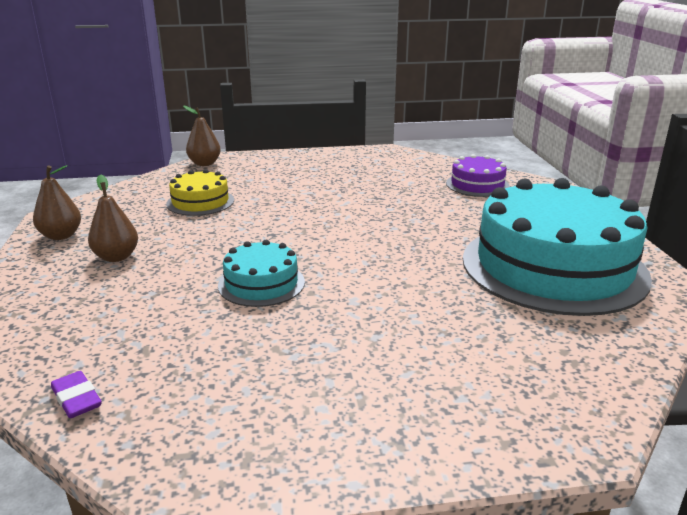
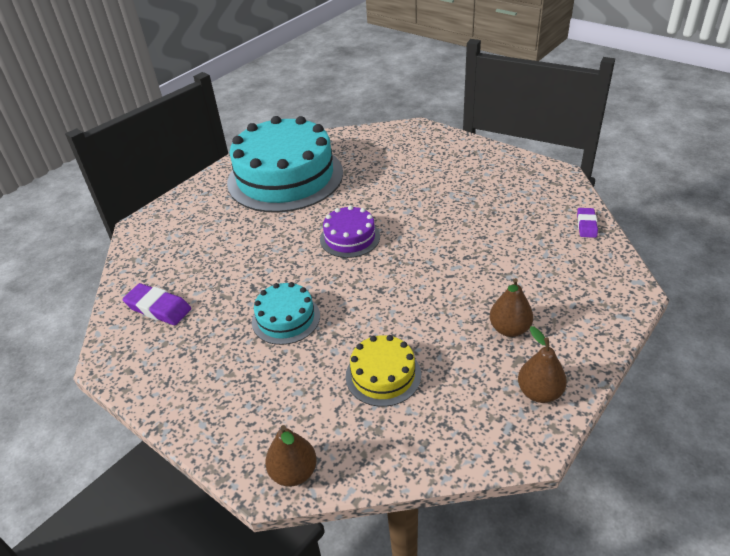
camera: 130 degrees left, 15 degrees up
(261, 283) = (439, 247): turquoise cake -> turquoise cake (286, 318)
(415, 169) = (158, 308): none -> purple eraser
(477, 185) = (169, 258): purple cake -> purple cake (350, 238)

